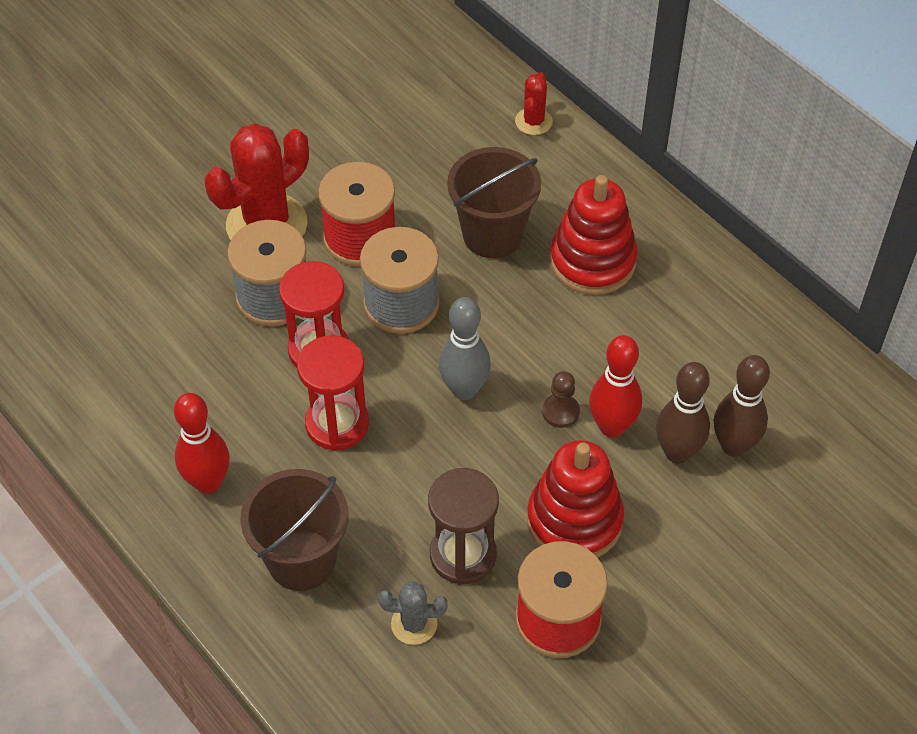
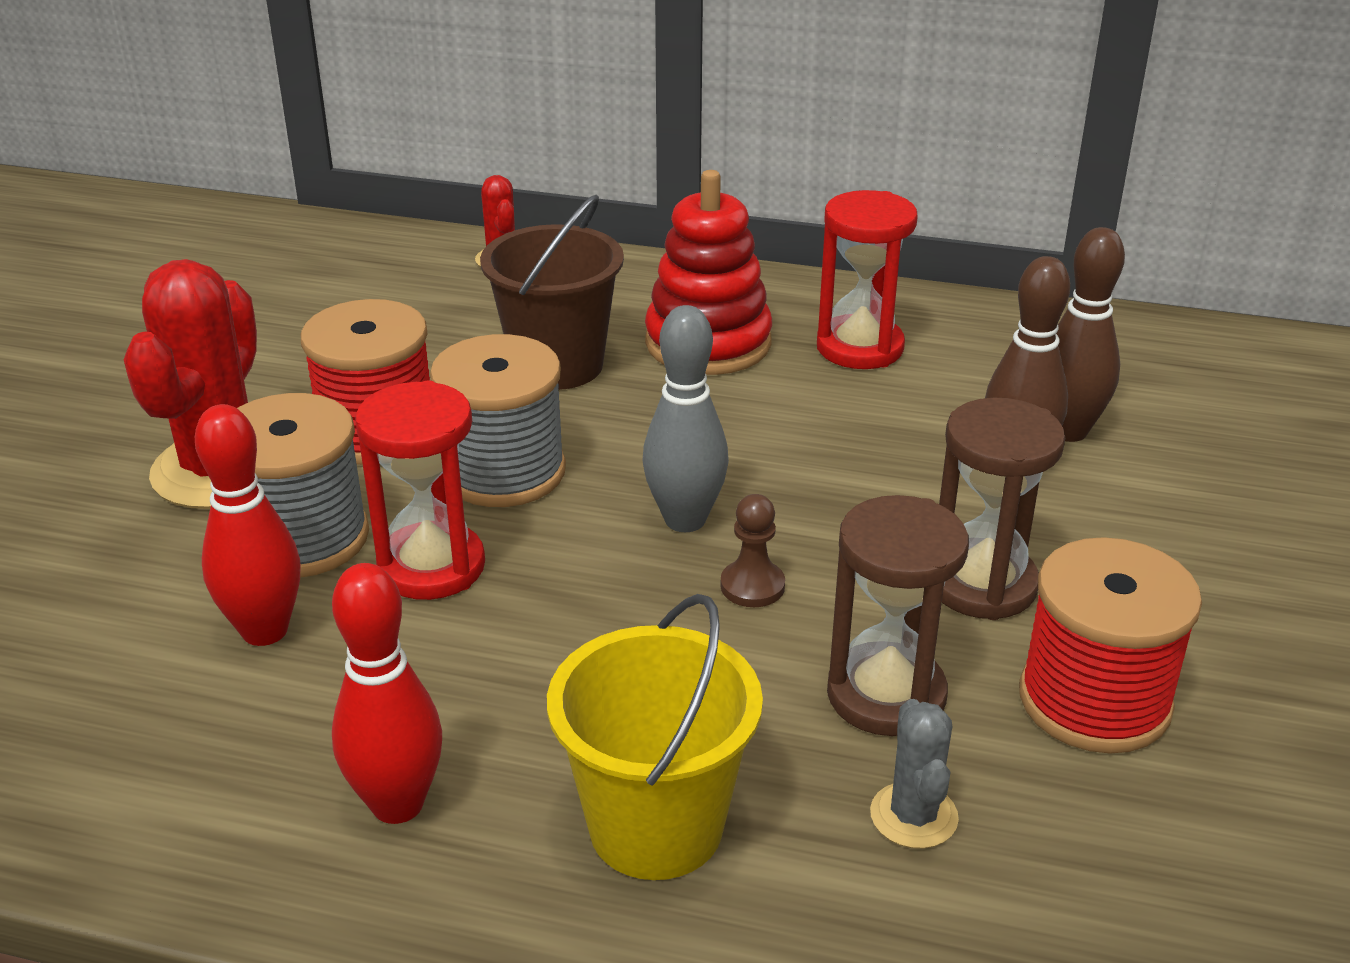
camera: 35 degrees left, 20 degrees down
(302, 560) = (656, 827): brown bucket -> yellow bucket
(337, 424) = (542, 635): red hourglass -> red hourglass (859, 347)
(414, 624) = (913, 816): grey cactus -> grey cactus turned 60 degrees counterclockwise
(560, 412) = (833, 488): brown pawn -> brown pawn (752, 586)
(574, 520) = (982, 585): red stacking toy -> brown hourglass
(612, 426) = (911, 474): red bowling pin -> red bowling pin (265, 631)

